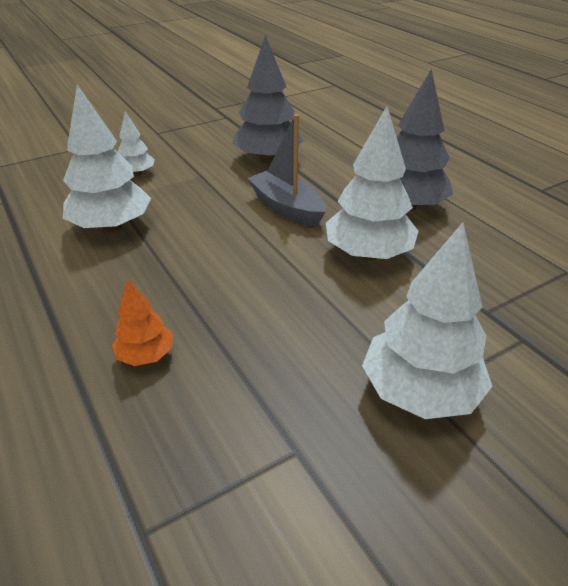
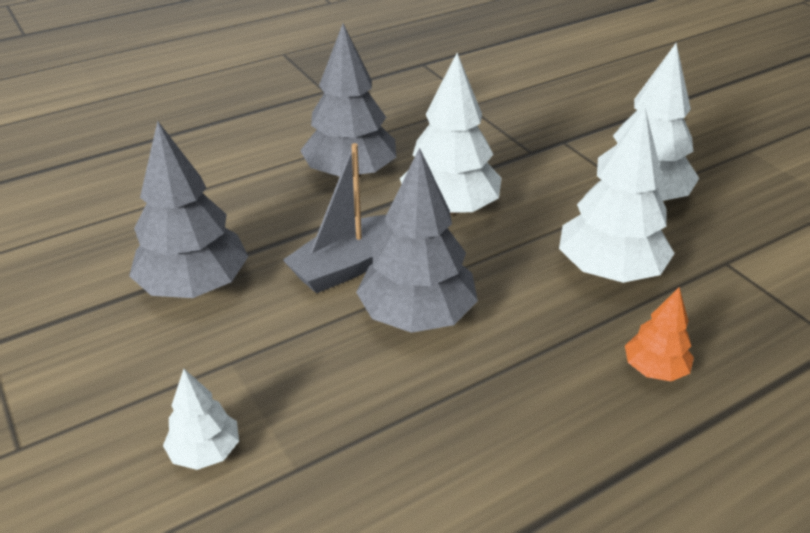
camera: 90 degrees left, 0 degrees up
(112, 227) = (390, 454): white tree -> white tree (609, 271)
(231, 236) = (417, 316): none -> grey tree

